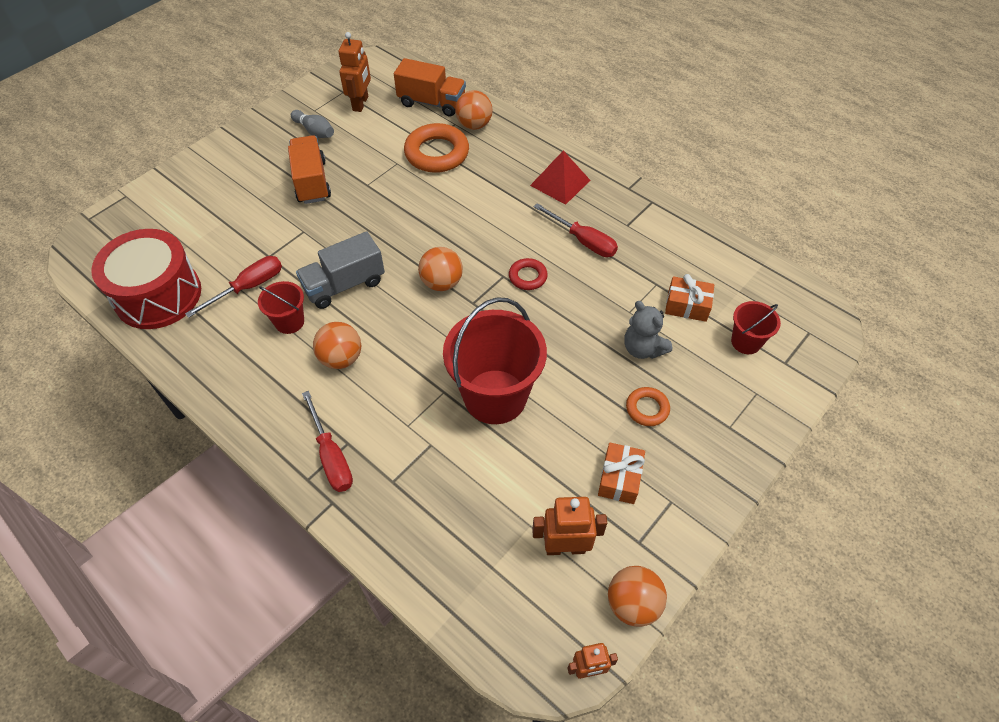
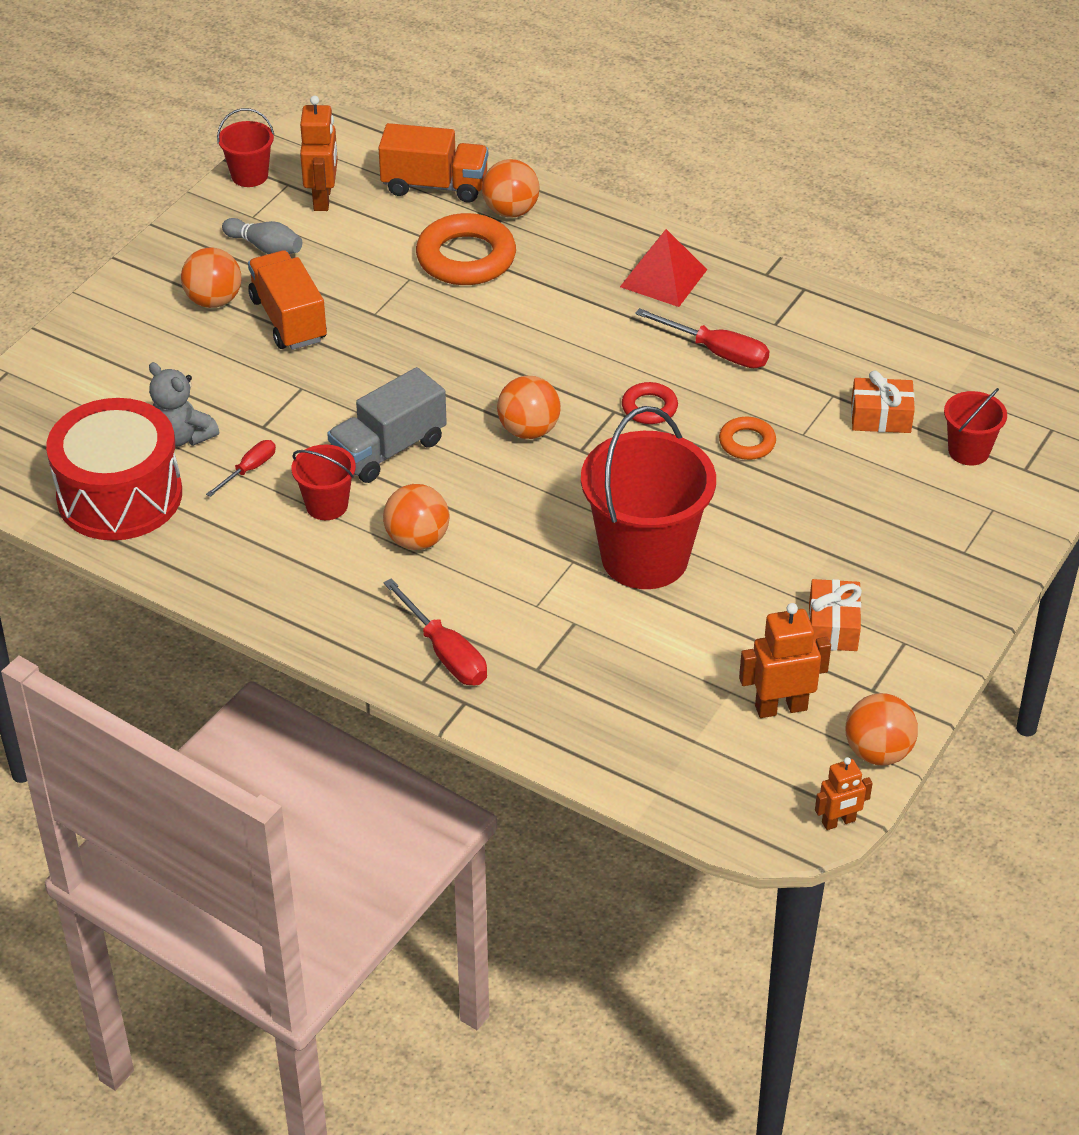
camera: 10 degrees left, 10 degrees down
(248, 287) = (249, 469): red screwdriver -> red screwdriver, size x0.61
(270, 163) = (214, 300): none -> orange ball
(322, 84) = (249, 176): none -> red bucket
(643, 348) = (831, 476): grey teddy bear -> grey teddy bear (182, 436)
(647, 409) = (851, 545): orange ring -> orange ring (747, 442)

